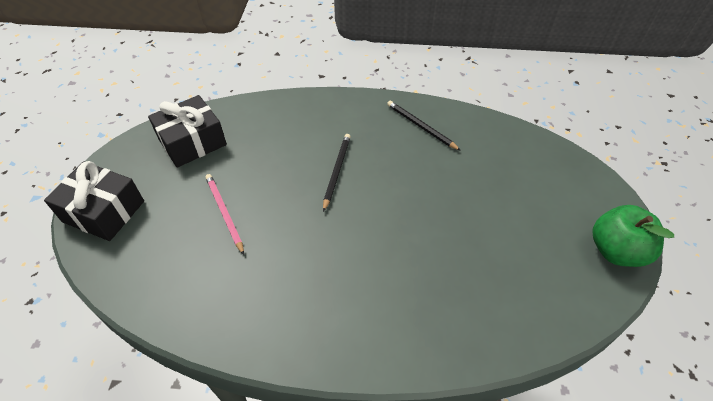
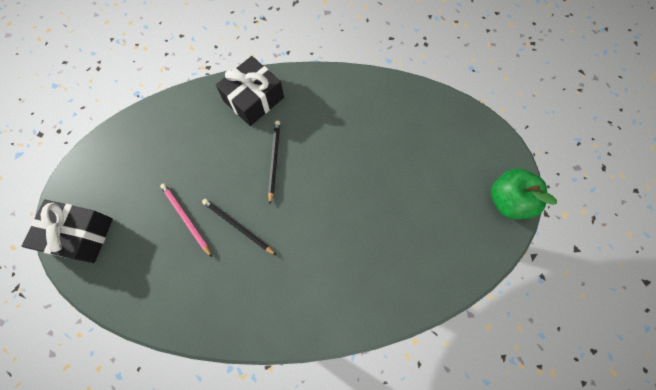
camera: 10 degrees left, 20 degrees up
(192, 142) = (139, 149): black gift -> black gift (253, 99)
(420, 126) = (340, 100): black pencil -> black pencil (238, 226)

